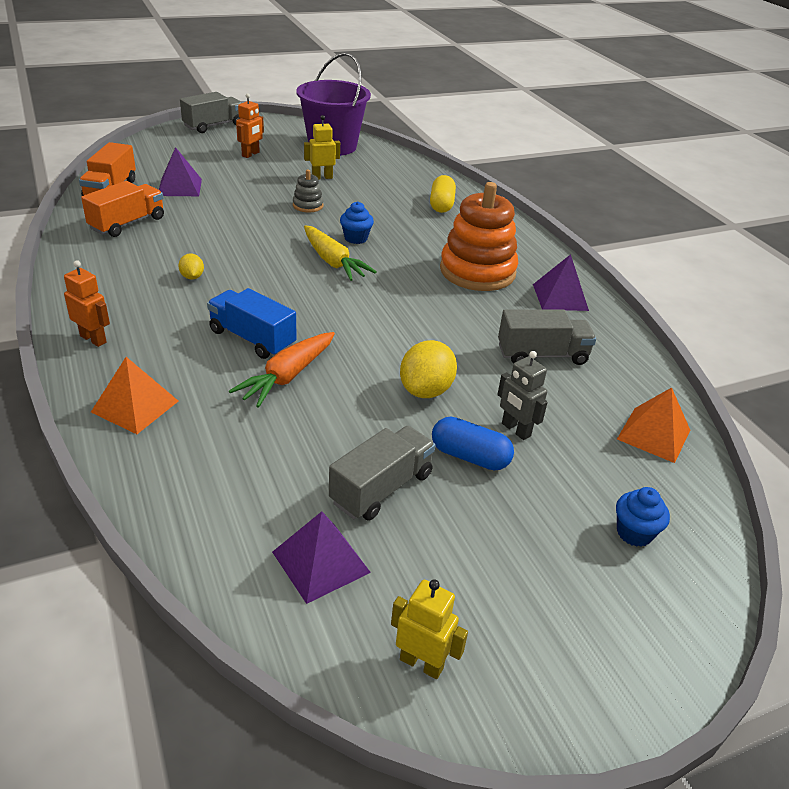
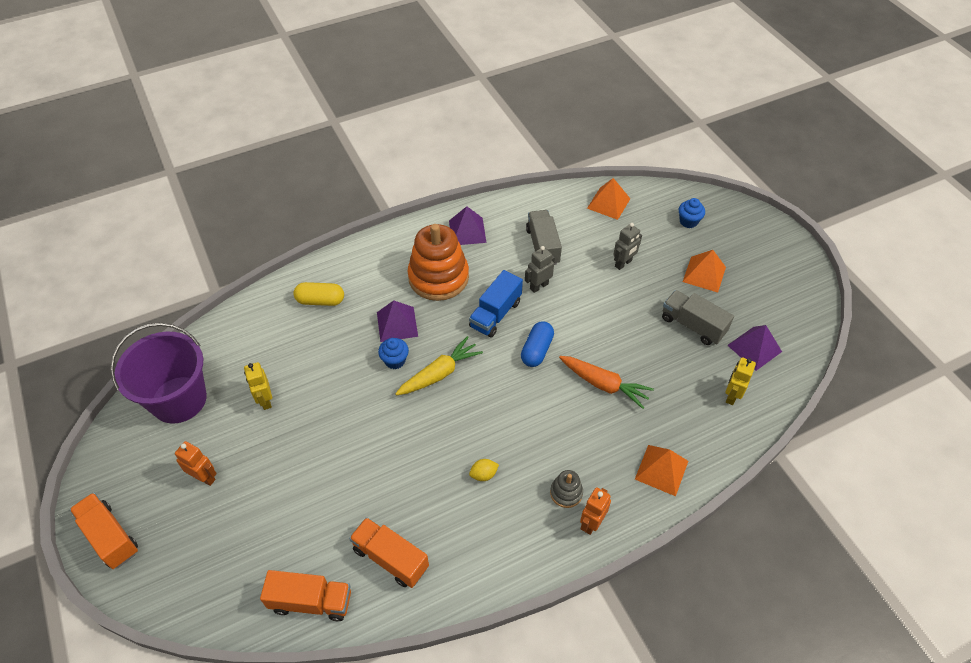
camera: 90 degrees left, 15 degrees up
(180, 187) = (299, 531): purple pyramid -> purple pyramid (397, 324)
(213, 126) = (110, 537): grey truck -> orange truck
(252, 339) = (564, 413): blue truck -> blue truck (495, 314)
(308, 205) = (333, 405): grey stacking toy -> grey stacking toy (566, 493)
(421, 663) = (796, 305): yellow robot -> yellow robot (731, 395)
(426, 390) = (597, 307): yellow lemon -> none
(465, 343) = (539, 286): none -> grey robot
(470, 457) = (653, 285): blue capsule -> blue capsule (537, 350)
(499, 528) = (704, 274): none -> orange pyramid

